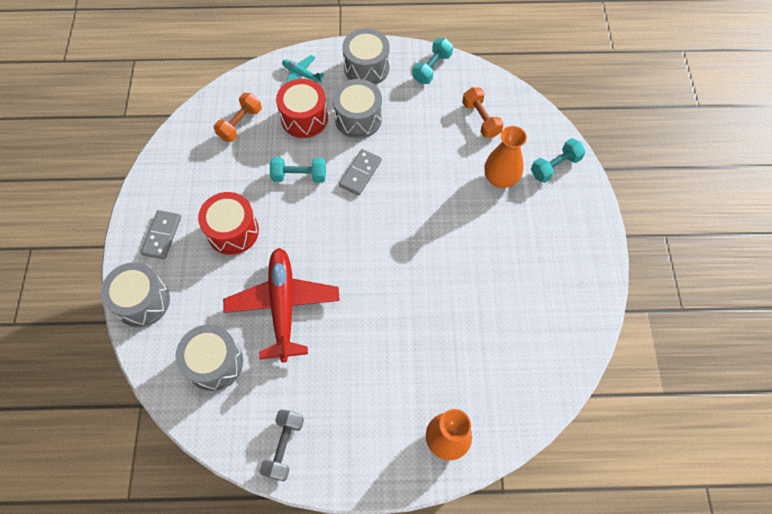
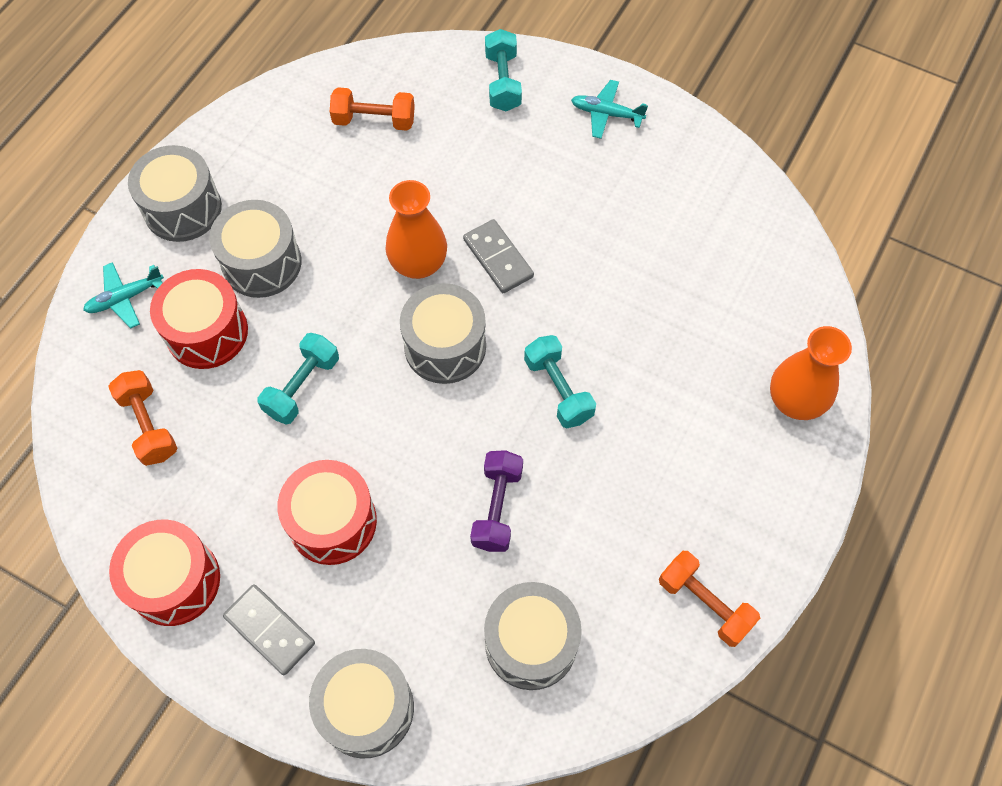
camera: 60 degrees left, 0 degrees up
(167, 181) = (174, 581): none -> red drum
(283, 305) = (497, 507): red plane -> purple dumbbell
(284, 447) = (704, 603): grey dumbbell -> orange dumbbell
(360, 173) = (354, 306): grey domino -> grey domino (498, 258)
(363, 229) = (445, 346): none -> grey drum
(432, 68) = (248, 131): turquoise dumbbell -> turquoise dumbbell (558, 389)
(500, 179) = (479, 149): orange vase -> orange vase (418, 264)
(575, 232) = (606, 114): none -> turquoise plane

